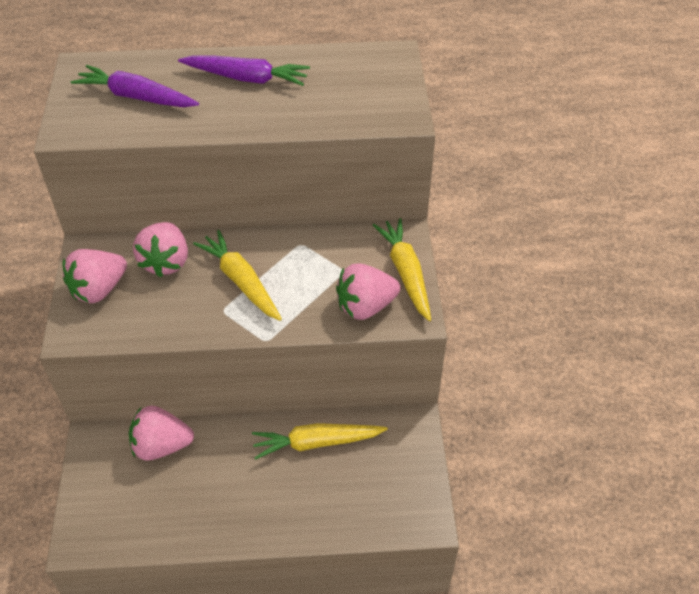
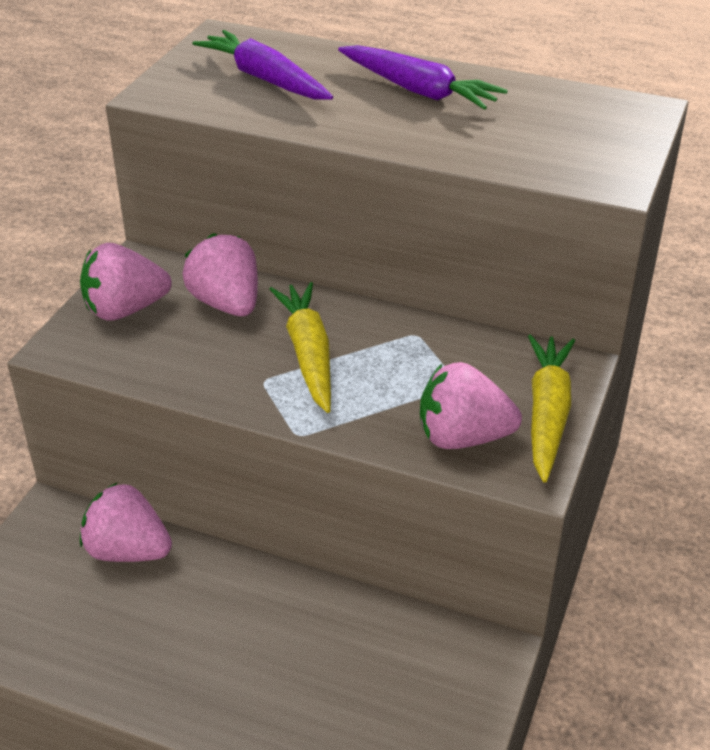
camera: 25 degrees right, 10 degrees down
(166, 262) = (226, 304): pink strawberry -> pink strawberry turned 120 degrees clockwise
(316, 442) = (334, 624): yellow carrot -> none

